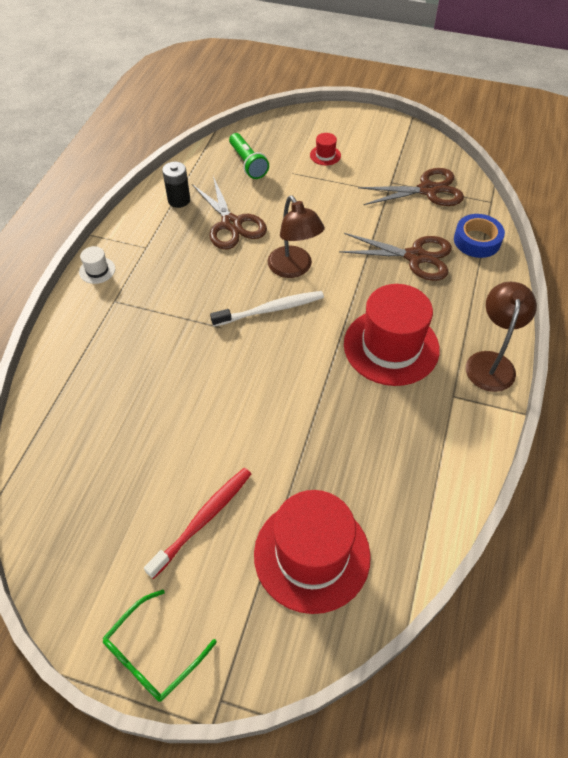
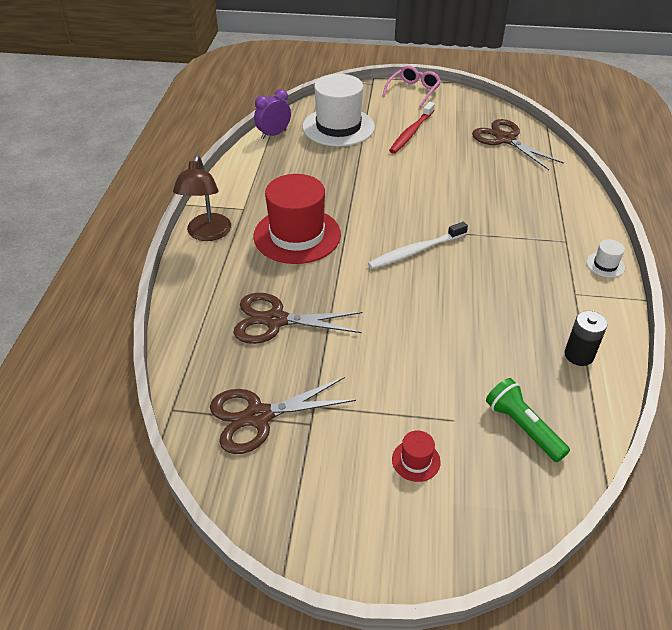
camera: 170 degrees right, 10 degrees down
(153, 654) = (413, 91): green glasses -> pink glasses
(231, 224) = (497, 332): brown scissors -> brown scissors (505, 139)
(294, 269) = (406, 291): brown lamp -> none
(312, 555) = (338, 127): red hat -> white hat
(416, 551) = (273, 134): none -> purple clock
(477, 241) = (201, 349): blue tape -> none

